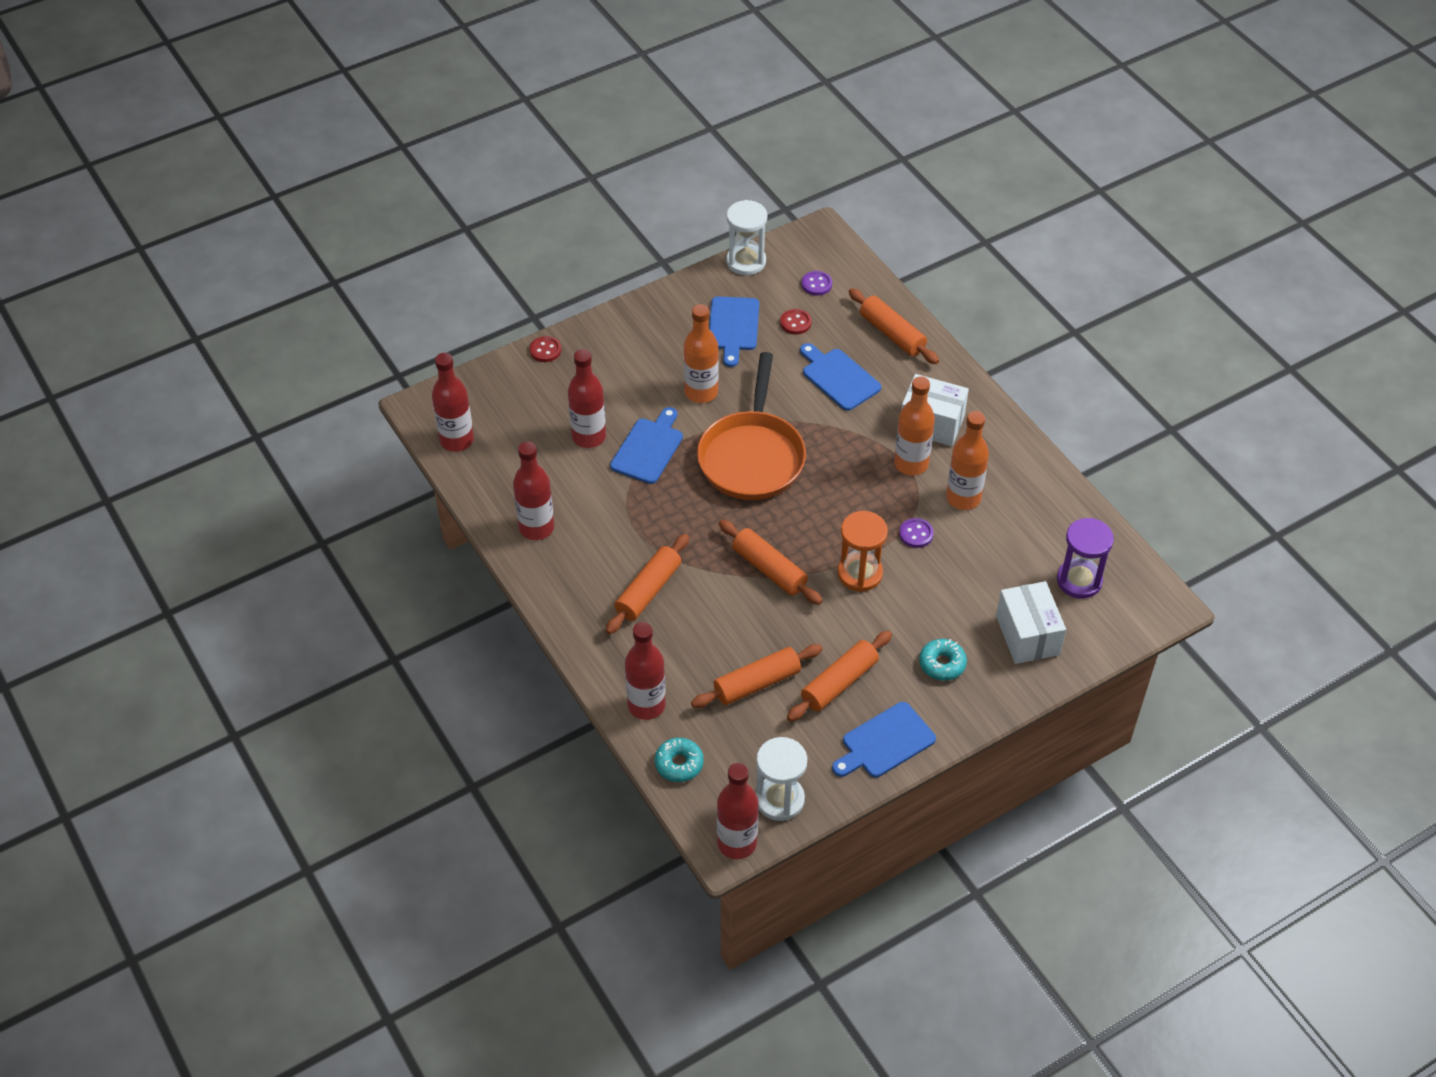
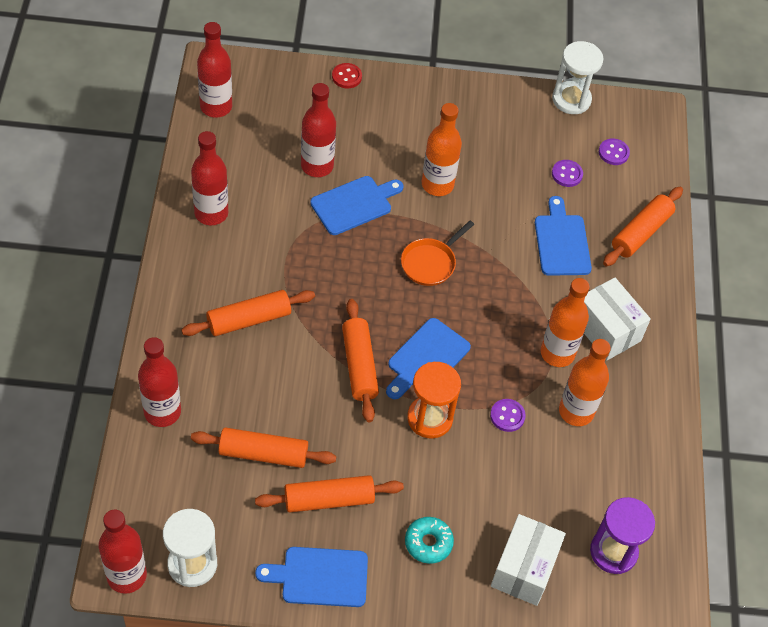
camera: 30 degrees right, 5 degrees up
(679, 764) = (143, 477): turquoise donut -> none
(733, 327) = (512, 147): blue cutting board -> blue cutting board (426, 359)
(752, 456) = (430, 263): orange pan -> orange pan, size x0.51
(795, 323) = (567, 174): red button -> purple button
(892, 334) = (641, 233): orange rolling pin -> orange rolling pin turned 45 degrees clockwise

